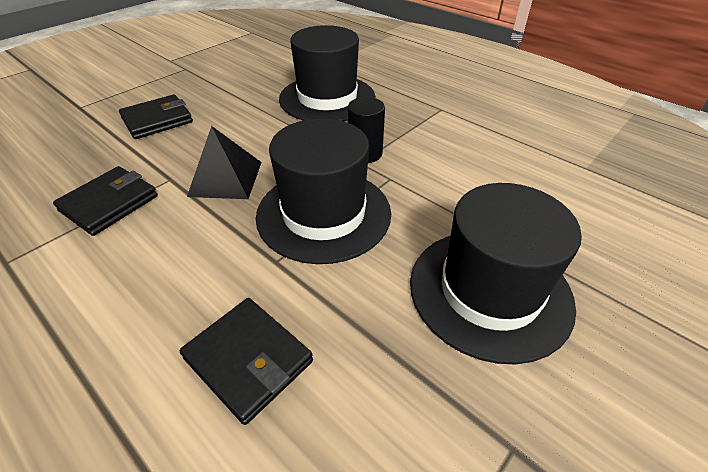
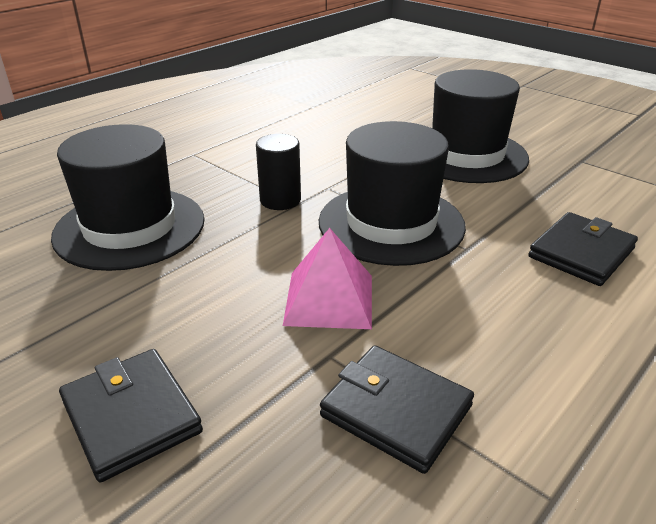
camera: 90 degrees left, 10 degrees down
(226, 178) = (329, 299): black pyramid -> pink pyramid

